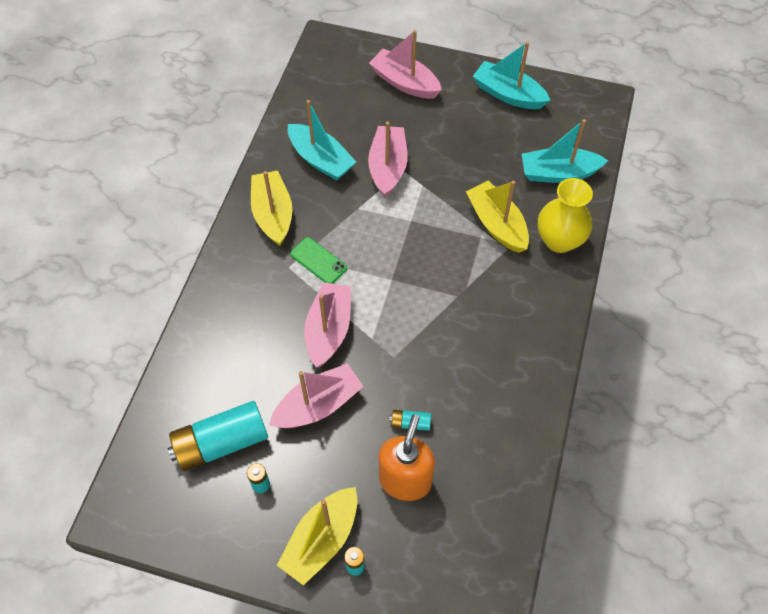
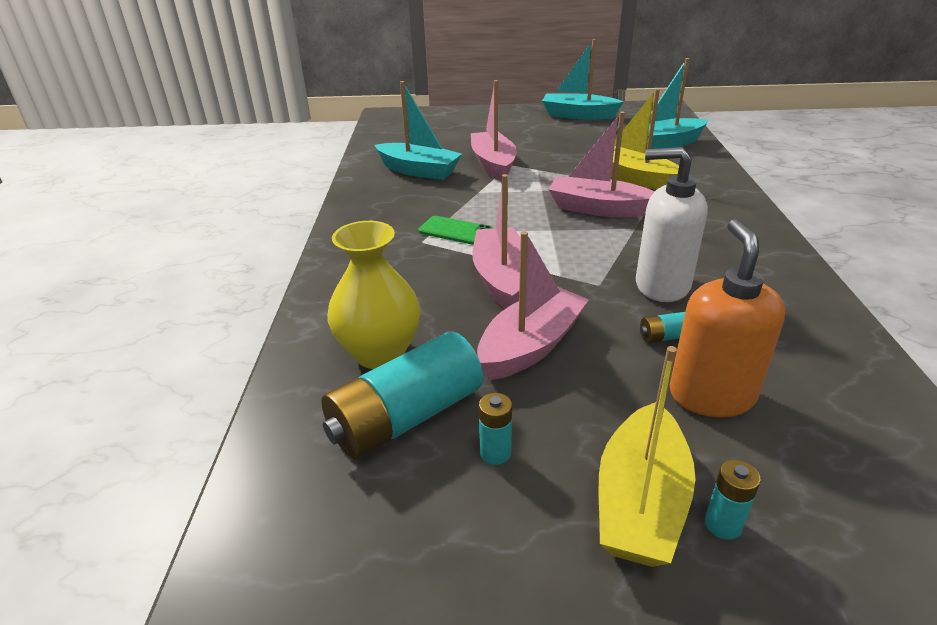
camera: 15 degrees left, 25 degrees down
(273, 214) = (383, 210): yellow boat -> none
(405, 83) = (476, 122): pink boat -> pink boat (598, 208)
(436, 371) = (661, 285): none -> white soap dispenser
(559, 240) = (705, 177): yellow vase -> yellow vase (380, 353)

